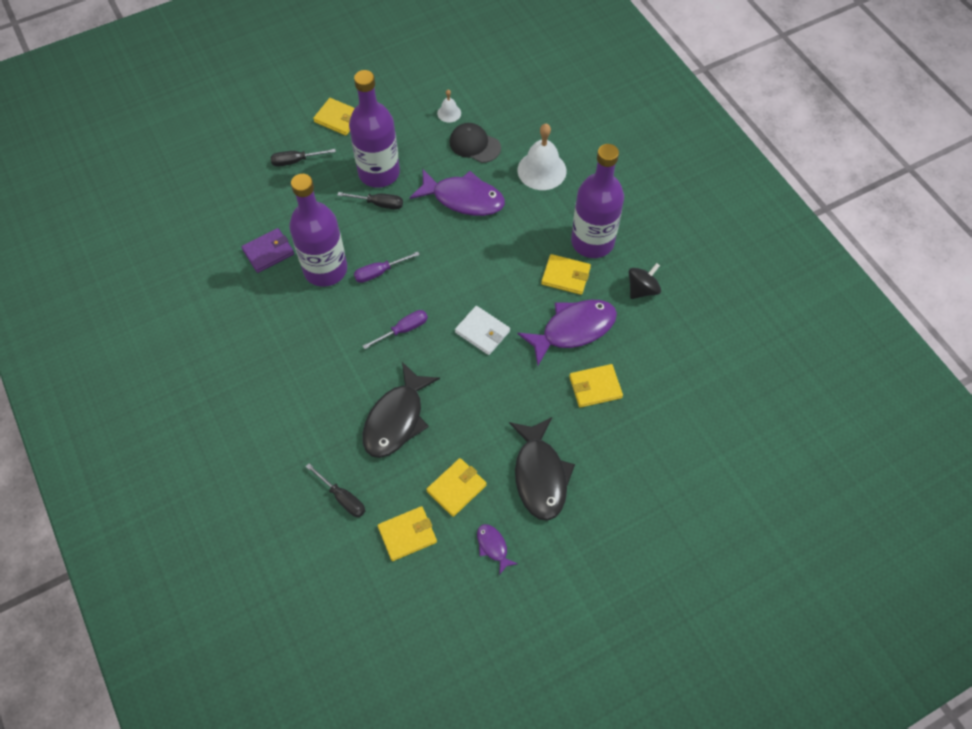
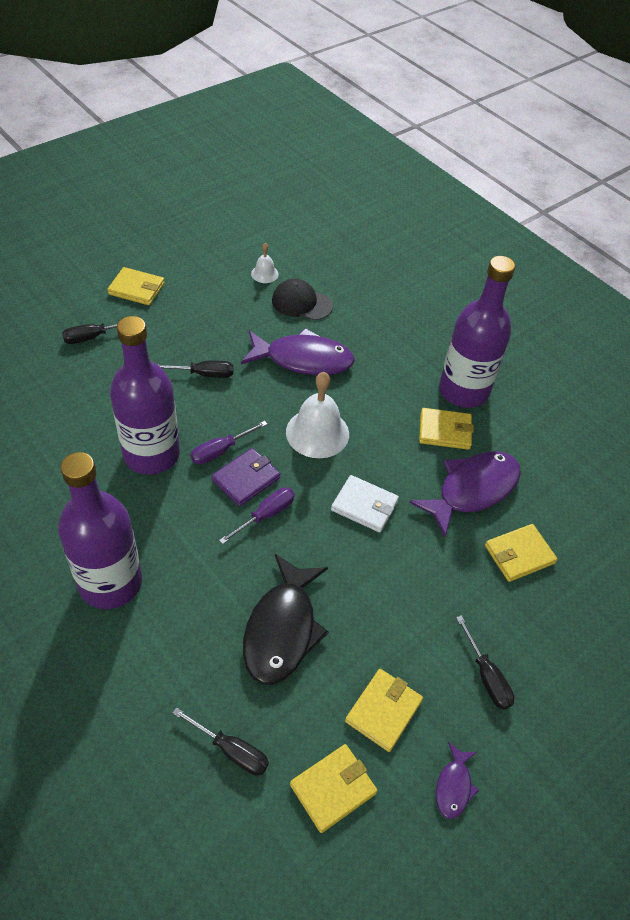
camera: 15 degrees left, 10 degrees down
(268, 252) = (74, 442): purple wallet -> purple wallet (246, 479)
(379, 173) = (196, 341): purple bottle -> purple bottle (110, 583)
(493, 546) = (454, 786): purple fish -> purple fish turned 120 degrees counterclockwise
(540, 475) = (486, 676): black fish -> black screwdriver
(542, 170) = (384, 322): white bell -> white bell (317, 433)
(642, 289) = (536, 436): black spinning top -> none

